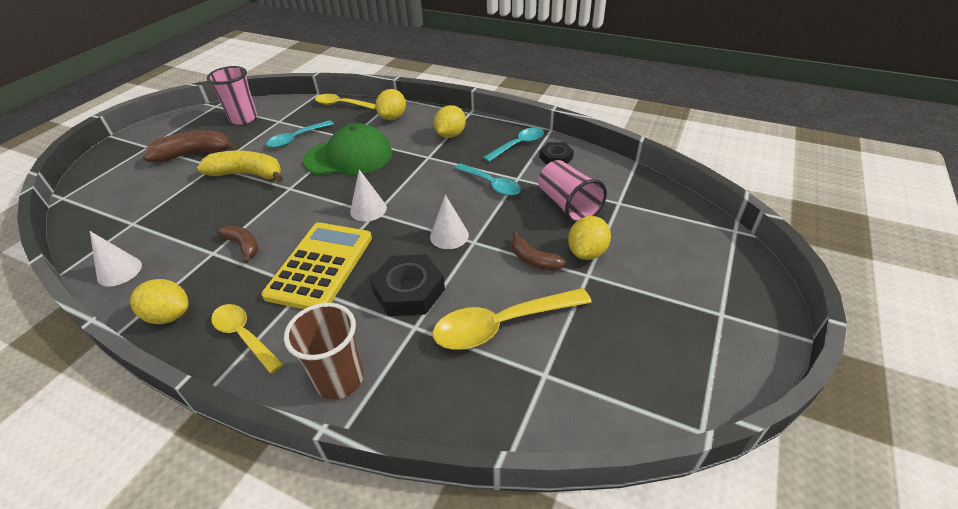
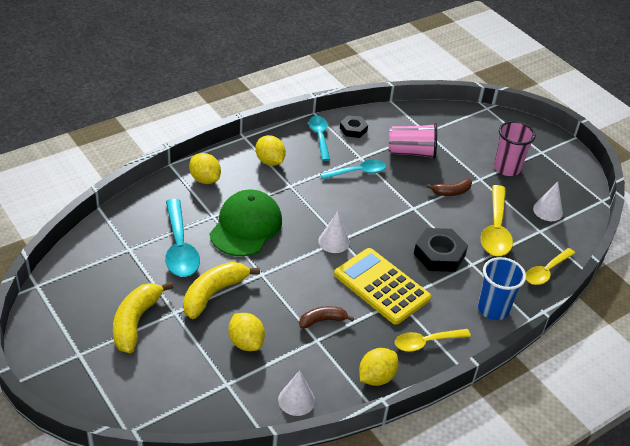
camera: 65 degrees left, 0 degrees up
(194, 154) = (136, 322): brown banana -> yellow banana
(243, 118) = (95, 271): pink cup -> pink cup (507, 168)
(296, 139) = (180, 247): turquoise spoon -> turquoise spoon, size x1.53
(339, 379) = (493, 309): brown cup -> blue cup
(341, 104) = (143, 200): yellow spoon -> yellow spoon (546, 271)
(449, 236) = (398, 215): white cone -> white cone (548, 211)
(587, 252) = (461, 169): yellow lemon -> yellow lemon (246, 342)

